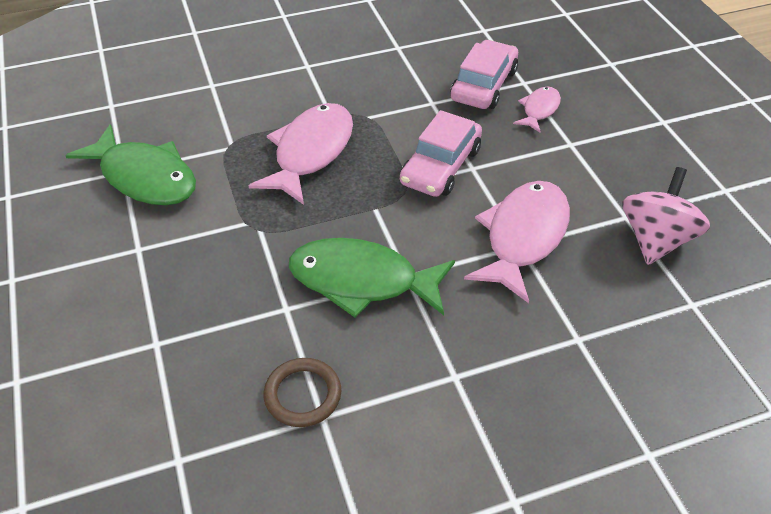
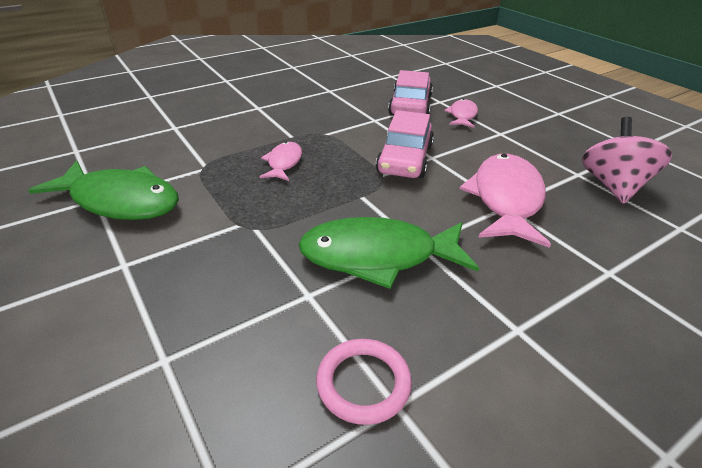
camera: 15 degrees left, 10 degrees down
(303, 395) = (363, 383): brown ring -> pink ring
(310, 152) = (284, 163): pink fish -> pink fish, size x0.52

